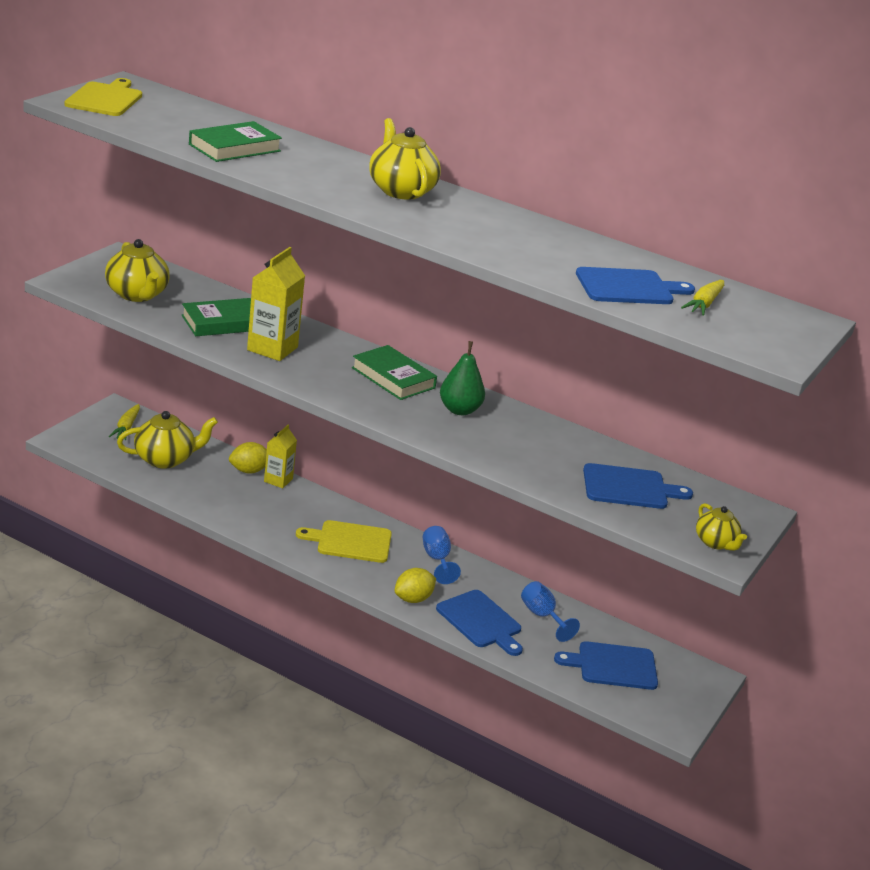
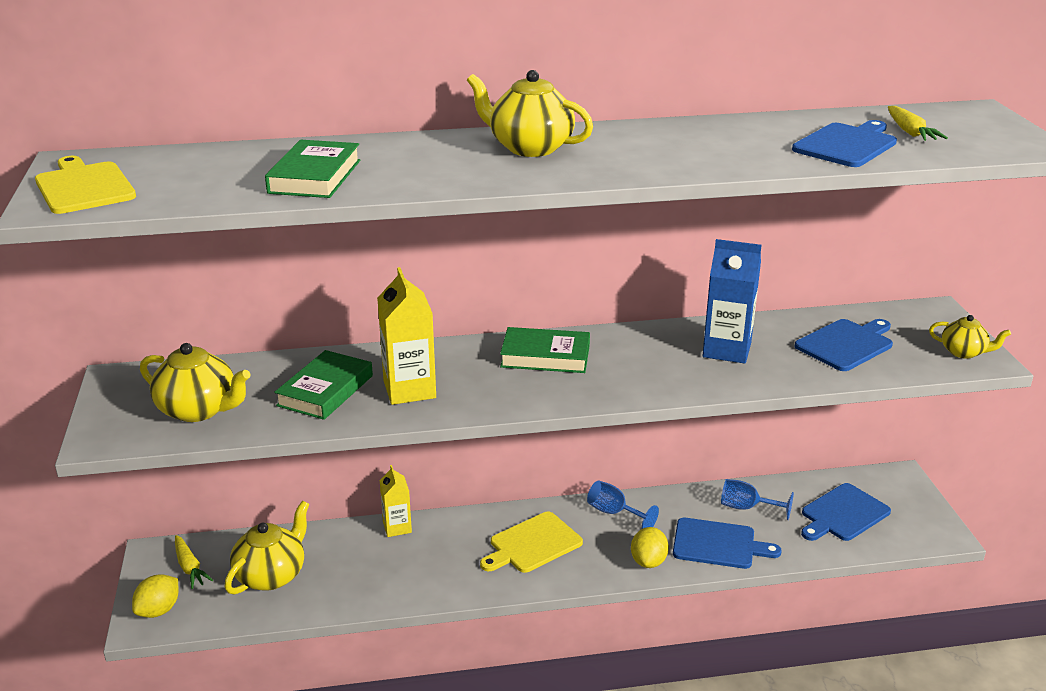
camera: 35 degrees left, 0 degrees up
(249, 471) = (360, 535): yellow lemon -> yellow lemon (159, 610)
(459, 410) = (638, 354): green pear -> none
(528, 442) = (727, 350): none -> blue carton

